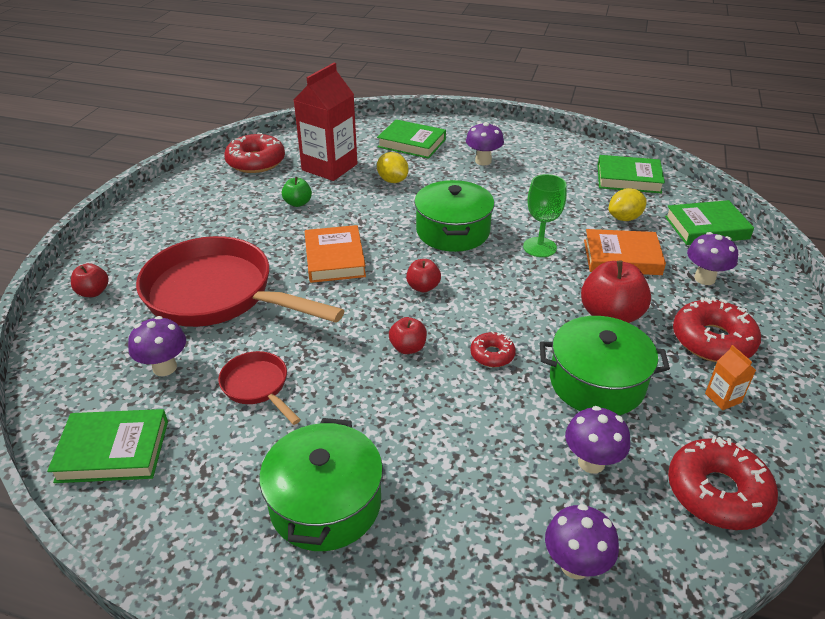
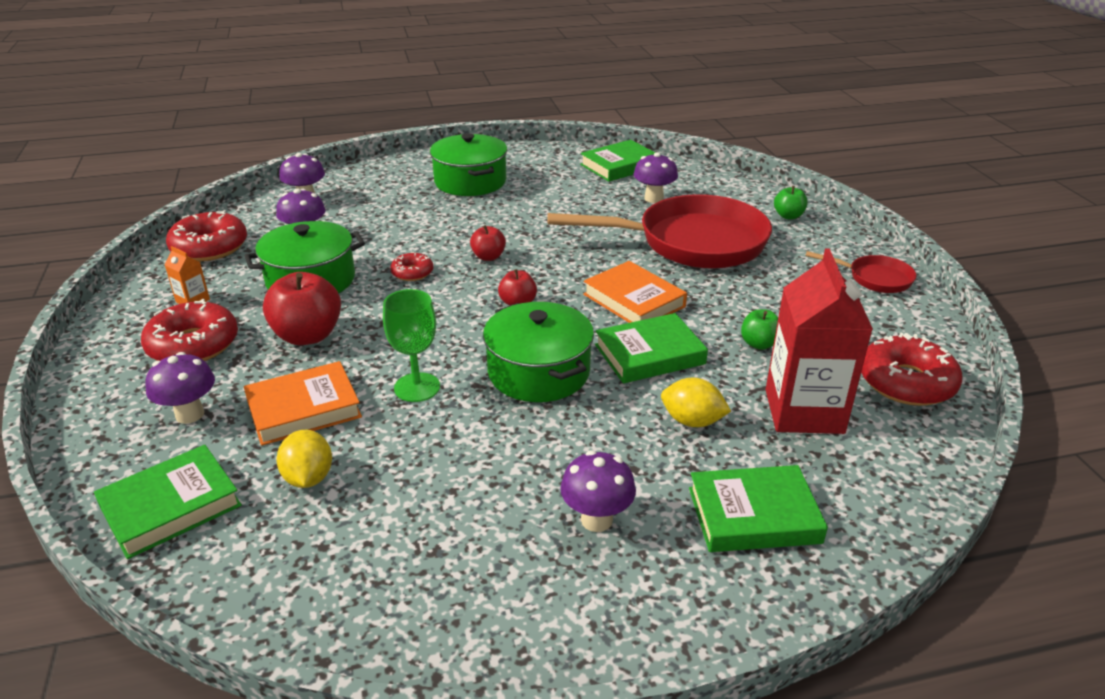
camera: 150 degrees right, 5 degrees down
(93, 292) = (788, 216): red apple -> green apple
(257, 386) = (576, 208): red pan -> red pan (874, 278)
(624, 218) = (308, 478): yellow lemon -> yellow lemon turned 45 degrees counterclockwise
(628, 179) = (312, 580): green book -> green book (649, 354)

